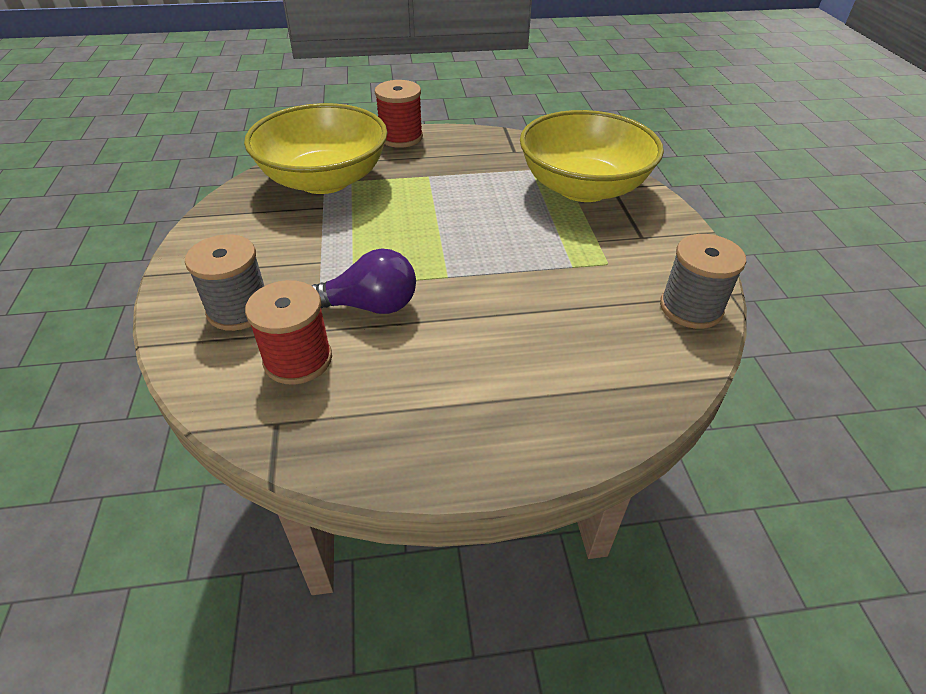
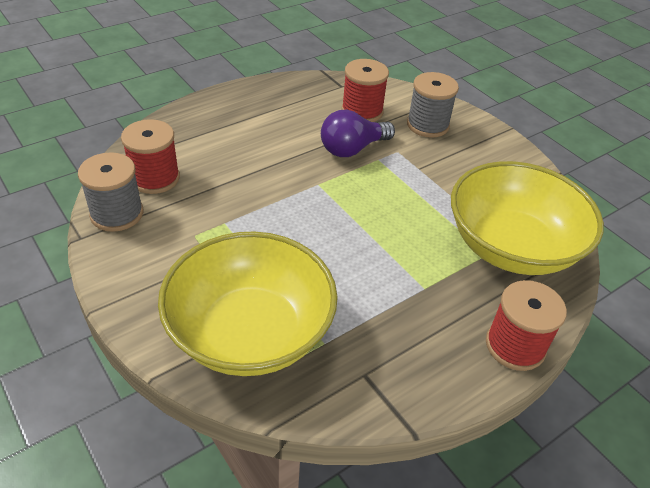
camera: 150 degrees right, 0 degrees up
(640, 340) = (155, 178): none -> red spool

